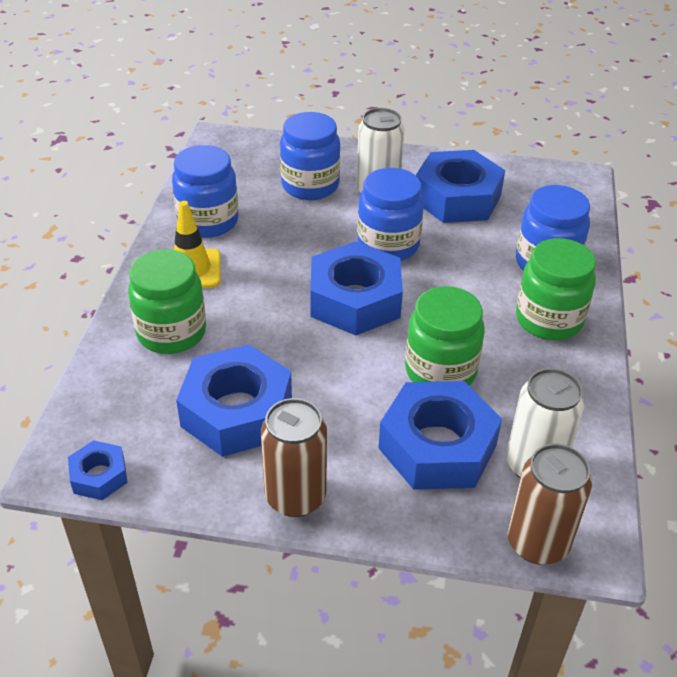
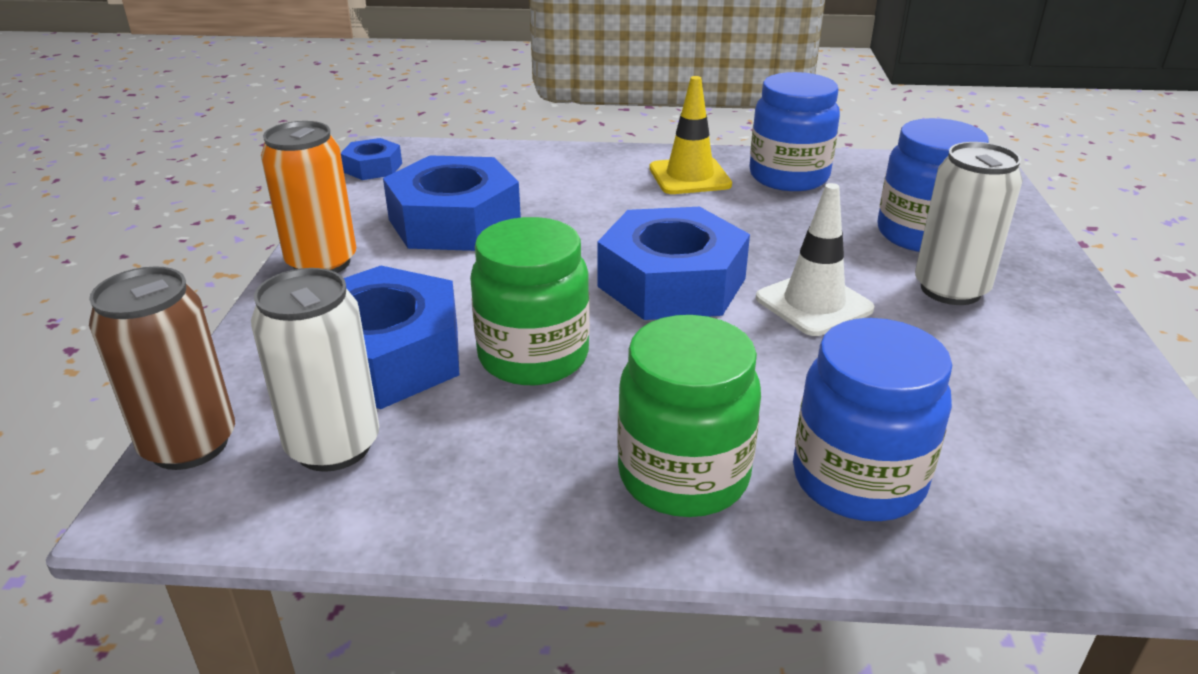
camera: 85 degrees right, 10 degrees down
(171, 332) = (577, 177): green jar -> none
(295, 497) = (322, 263): brown can -> orange can
(388, 245) = (813, 304): blue jar -> white traffic cone
(457, 198) = (999, 369): blue nut -> none

